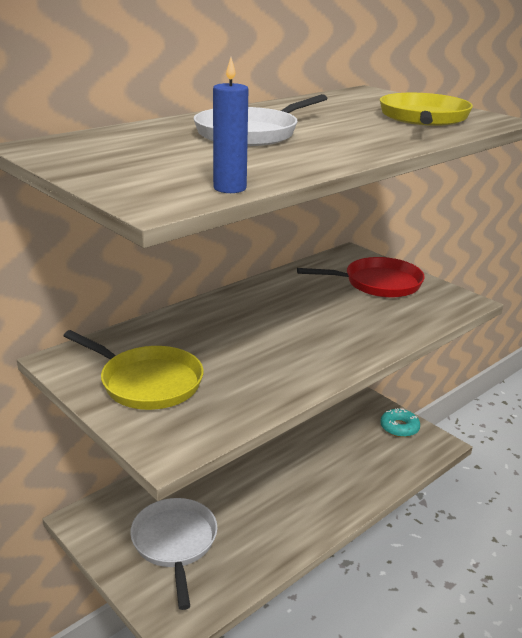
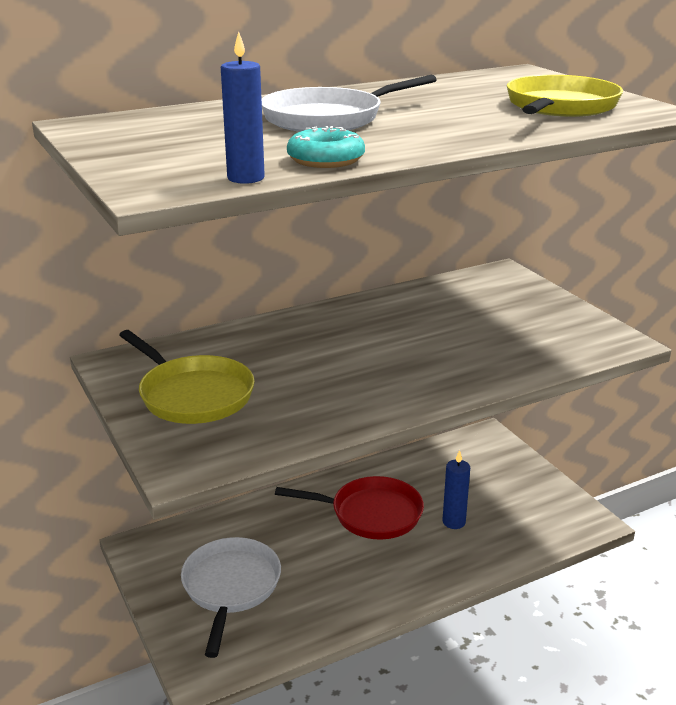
camera: 15 degrees right, 0 degrees up
(337, 459) = (454, 522): none -> blue candle
(378, 283) = (518, 310): red pan -> red pan (371, 514)
(399, 427) = (546, 496): turquoise donut -> turquoise donut (326, 159)

